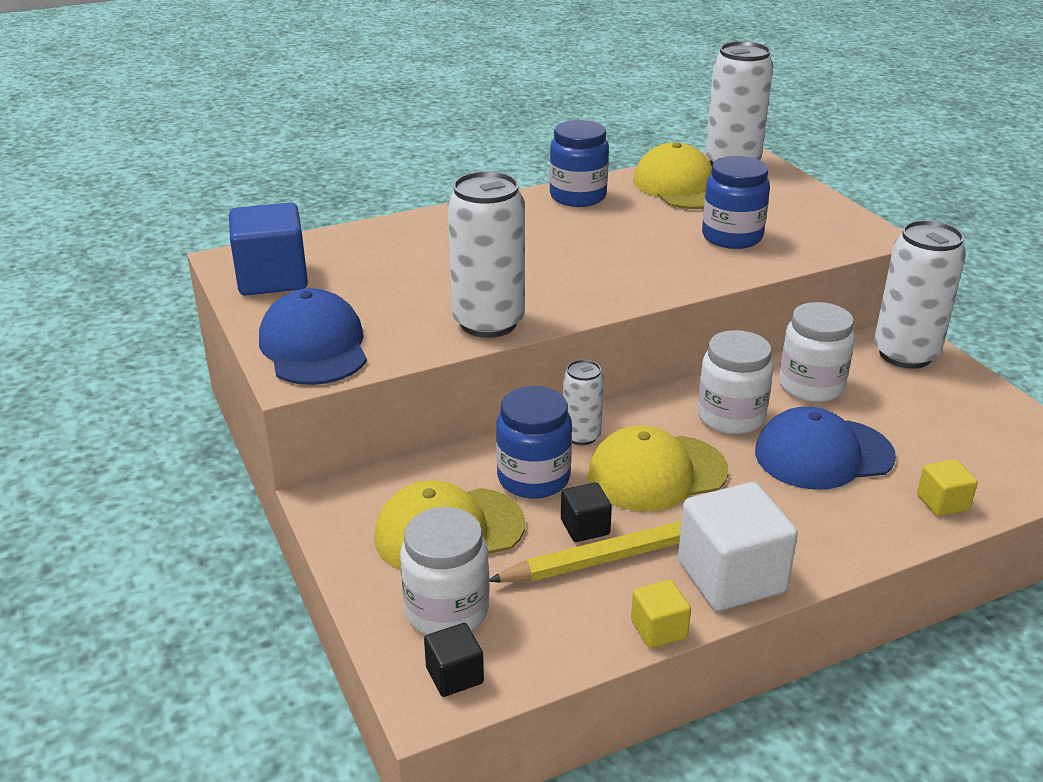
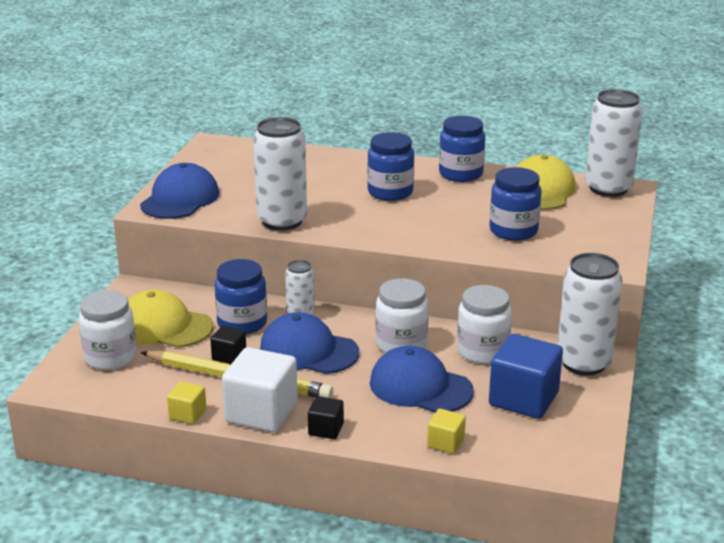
camera: 40 degrees right, 5 degrees down
(272, 278) = (215, 159): blue cube -> blue cube (523, 399)
(454, 675) = (73, 383): black cube -> black cube (326, 429)
(544, 242) = (390, 192): none -> blue jar
(656, 473) = (308, 351): yellow cap -> blue cap

